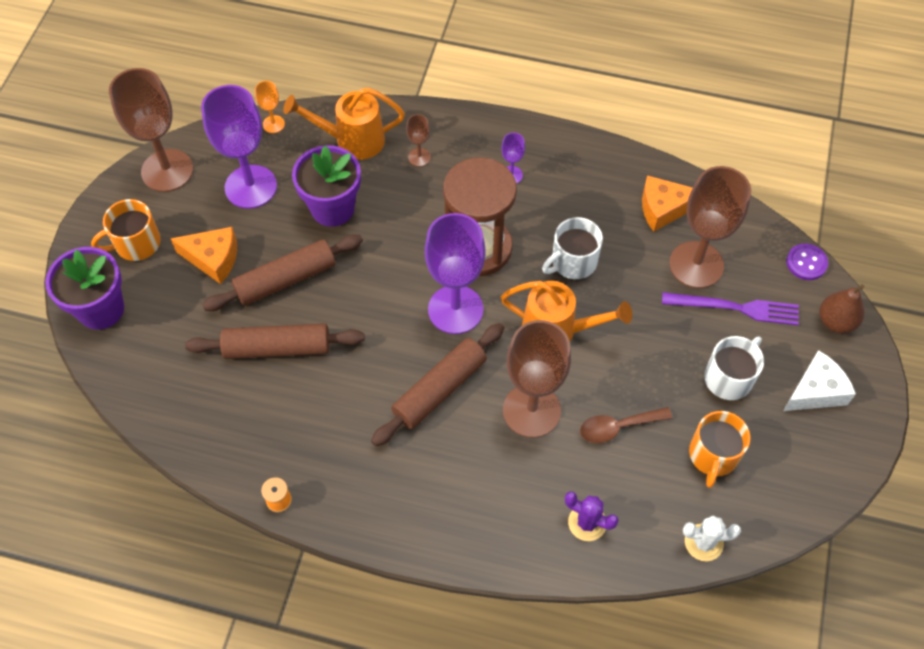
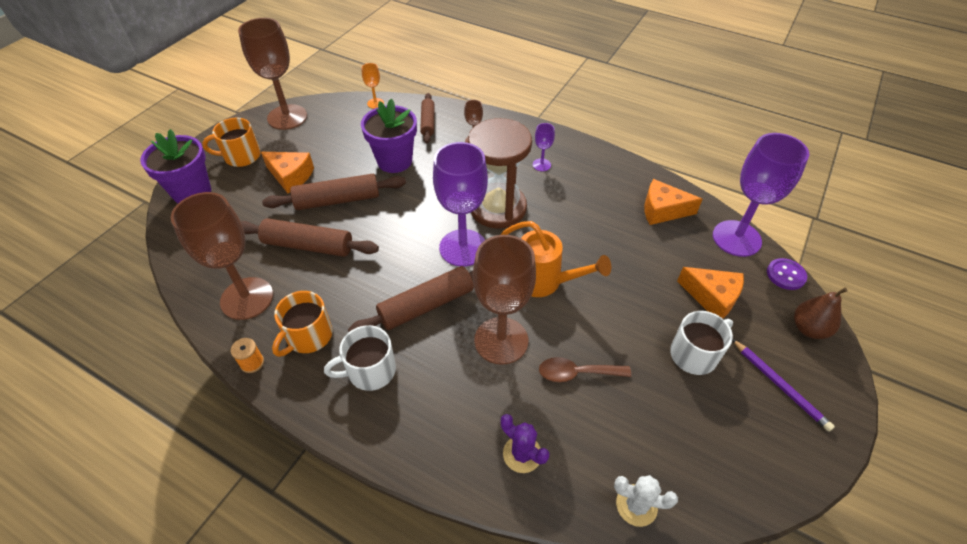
camera: 15 degrees right, 10 degrees down
(251, 187) = (341, 137): purple goblet -> purple goblet (736, 238)
(352, 140) = (428, 122): orange watering can -> brown rolling pin
(573, 262) = (574, 233): white mug -> white mug (370, 371)
(696, 265) = (682, 256): brown goblet -> brown goblet (247, 298)
(713, 455) = (664, 421): orange mug -> orange mug (308, 336)
(735, 308) = (712, 297): purple fork -> orange cheese
(815, 391) = (780, 385): white cheese -> purple pencil

